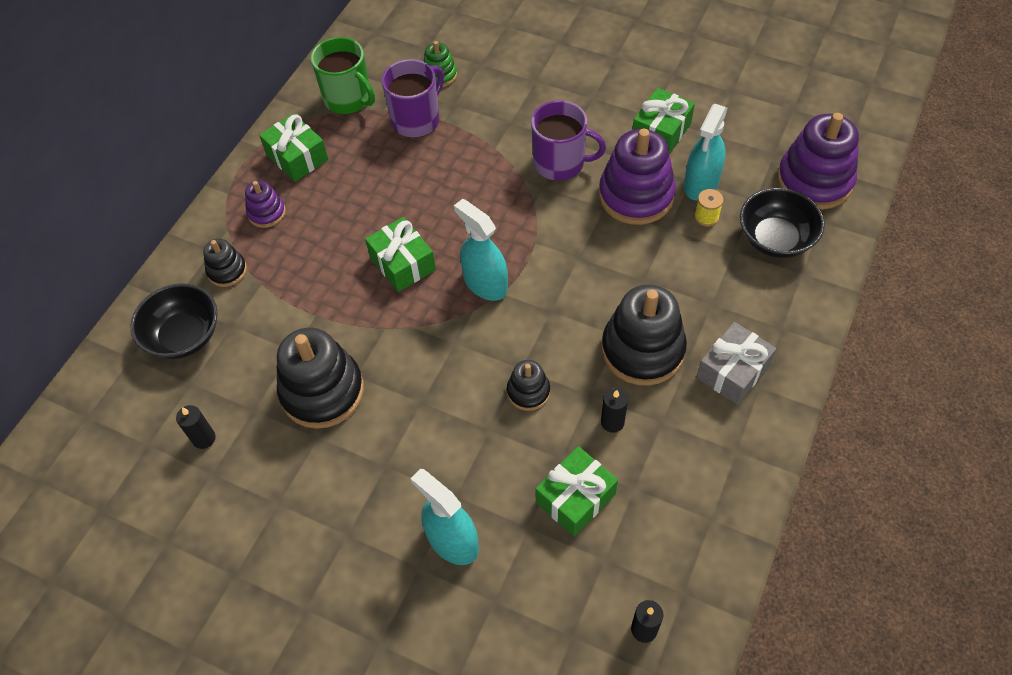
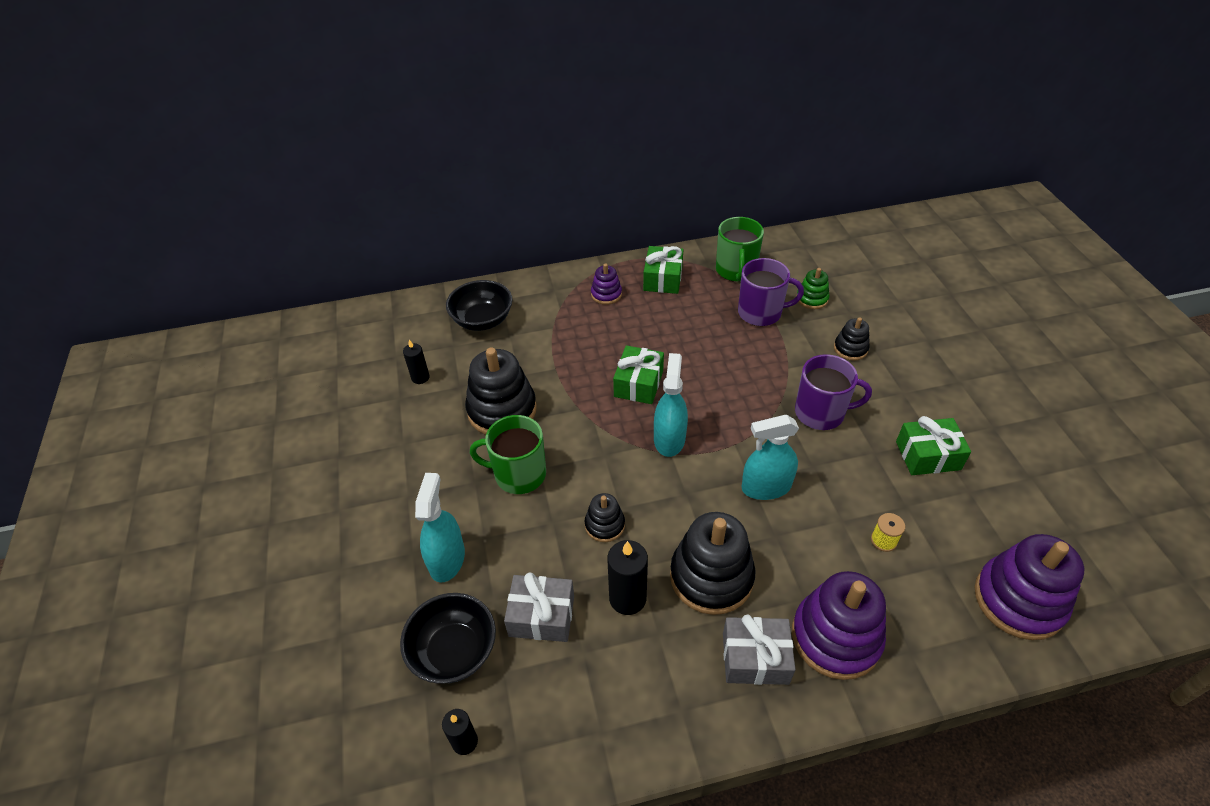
camera: 50 degrees right, 10 degrees down
(227, 271) = (546, 306): black stacking toy -> black stacking toy (850, 349)
(412, 424) = (518, 474): none -> green mug
(560, 163) = (821, 413): purple mug -> purple mug turned 60 degrees counterclockwise
(575, 498) = (541, 616): green gift -> grey gift
(612, 422) = (627, 598): black candle -> black candle, size x1.62
(636, 196) = (847, 479): purple stacking toy -> purple stacking toy (835, 637)
(701, 184) = (911, 515): turquoise spray bottle -> turquoise spray bottle (766, 487)
(775, 239) = (921, 607): black bowl -> black bowl (454, 651)

